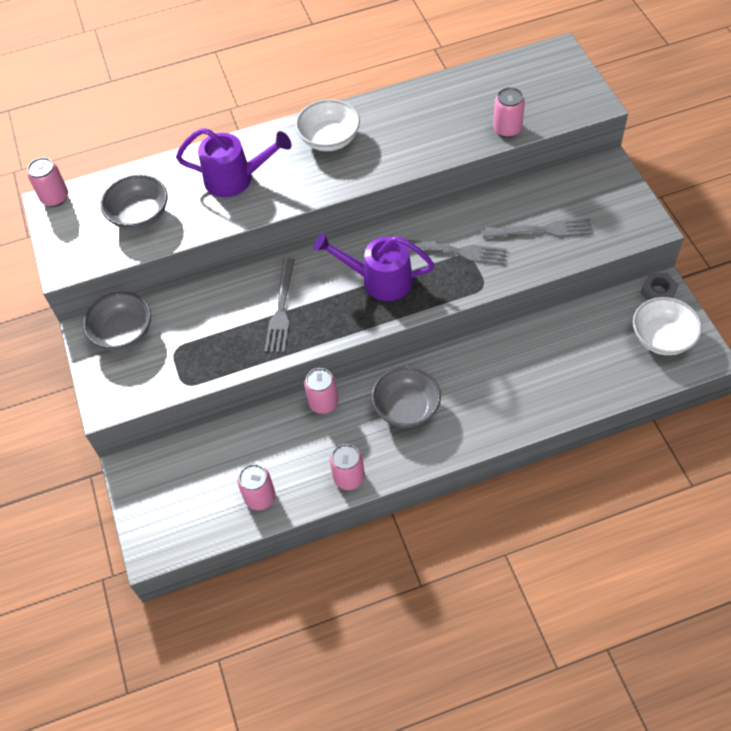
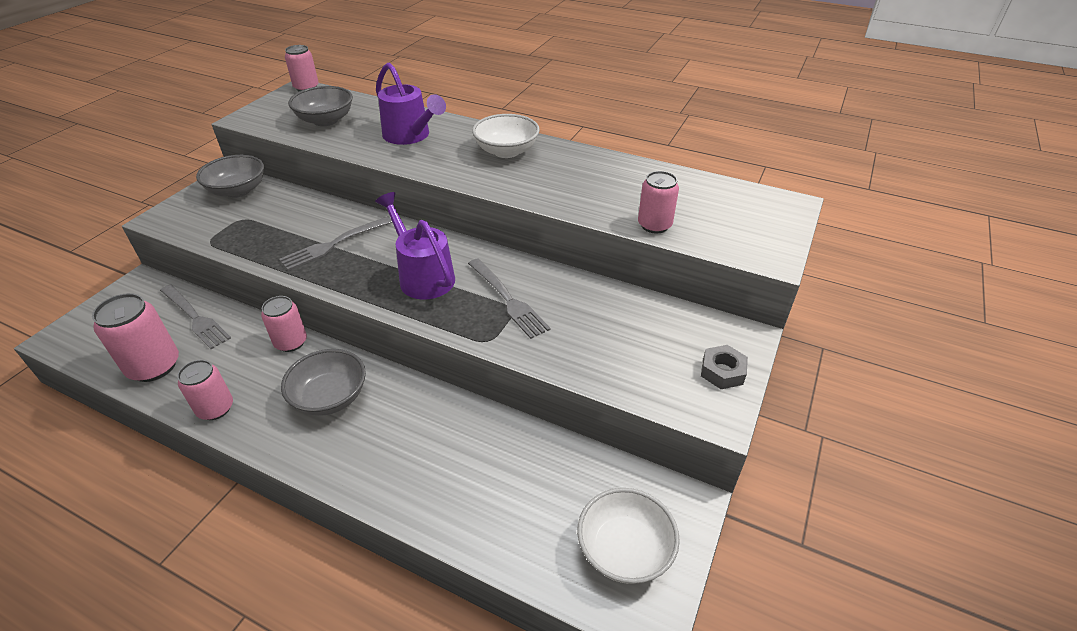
camera: 40 degrees right, 15 degrees down
(260, 497) = (154, 366): pink can -> pink can, size x1.50
(542, 230) = (604, 339): grey fork -> grey fork (195, 318)
(658, 292) = (679, 501): grey nut -> grey nut (722, 371)

